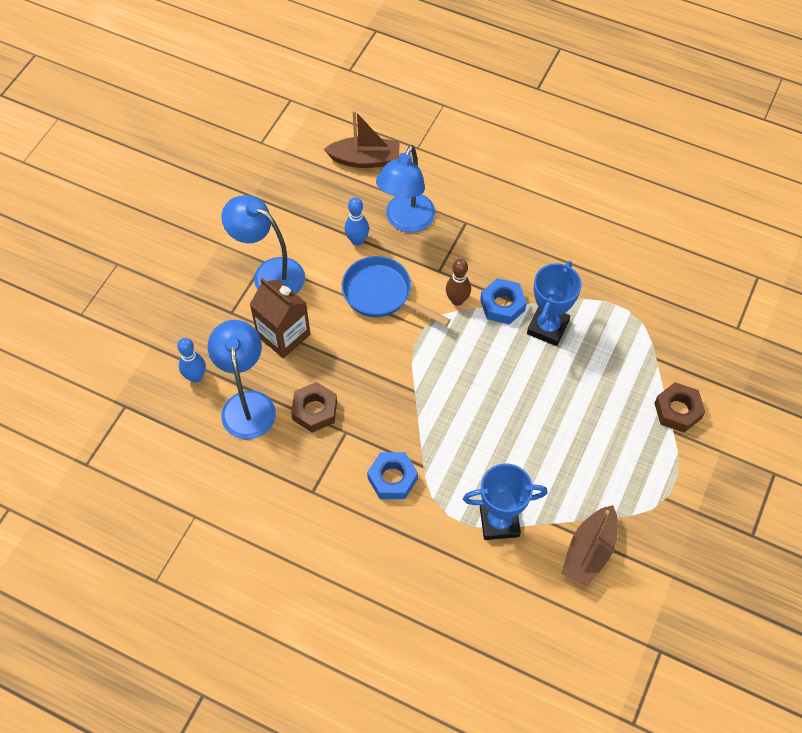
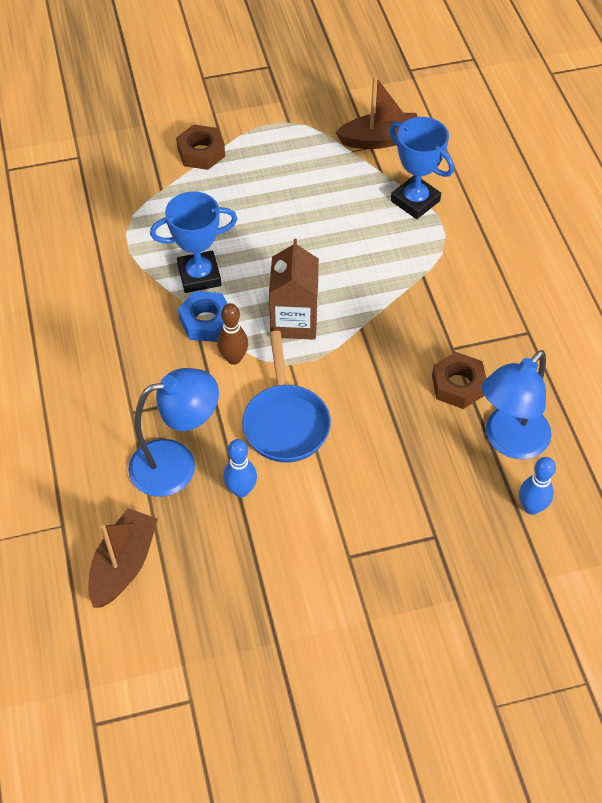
camera: 130 degrees left, 5 degrees down
(269, 274) = (358, 538): blue lamp -> none
(283, 335) = (412, 469): brown carton -> brown carton (294, 321)
(365, 159) = (123, 565): brown boat -> brown boat turned 60 degrees clockwise
(392, 478) = (456, 287): blue nut -> none

